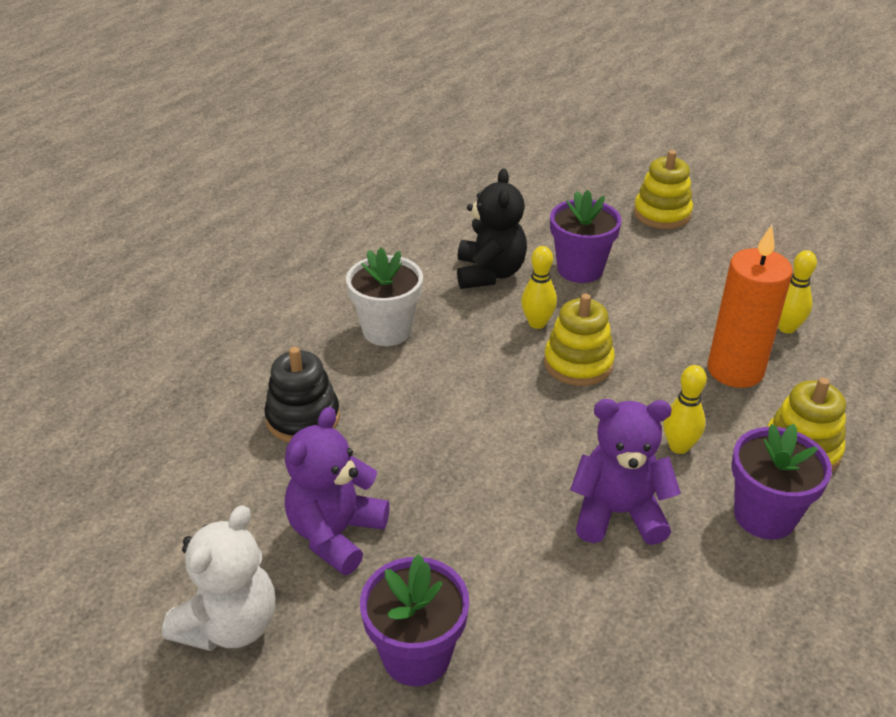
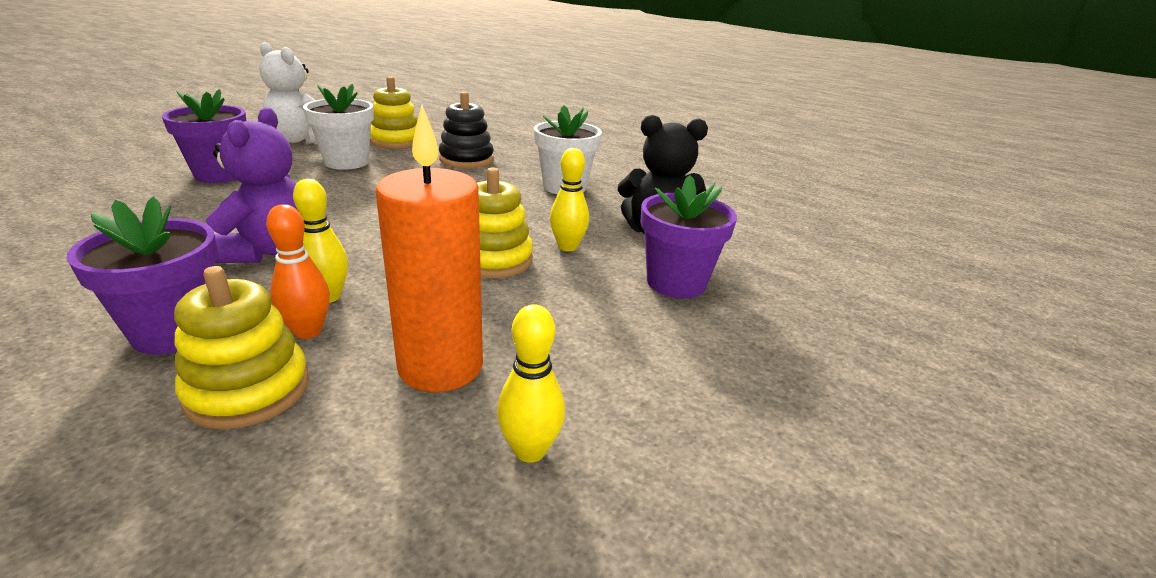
camera: 90 degrees right, 10 degrees down
(336, 534) = (346, 162): purple teddy bear -> white flower pot
(662, 214) = (857, 373): yellow stacking toy -> yellow stacking toy (396, 141)
(728, 443) = (308, 331): none -> orange bowling pin

